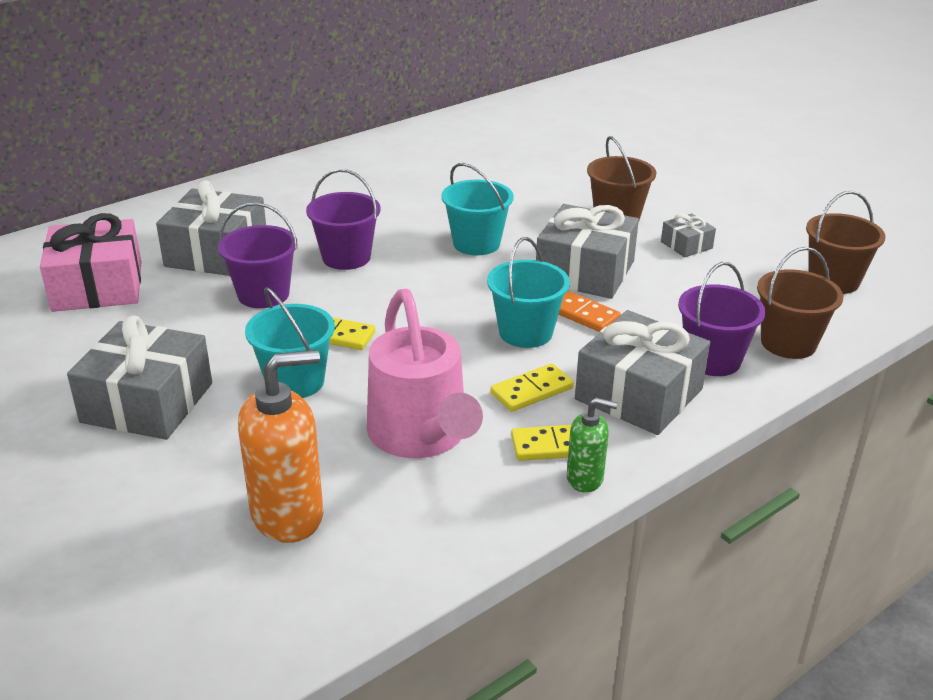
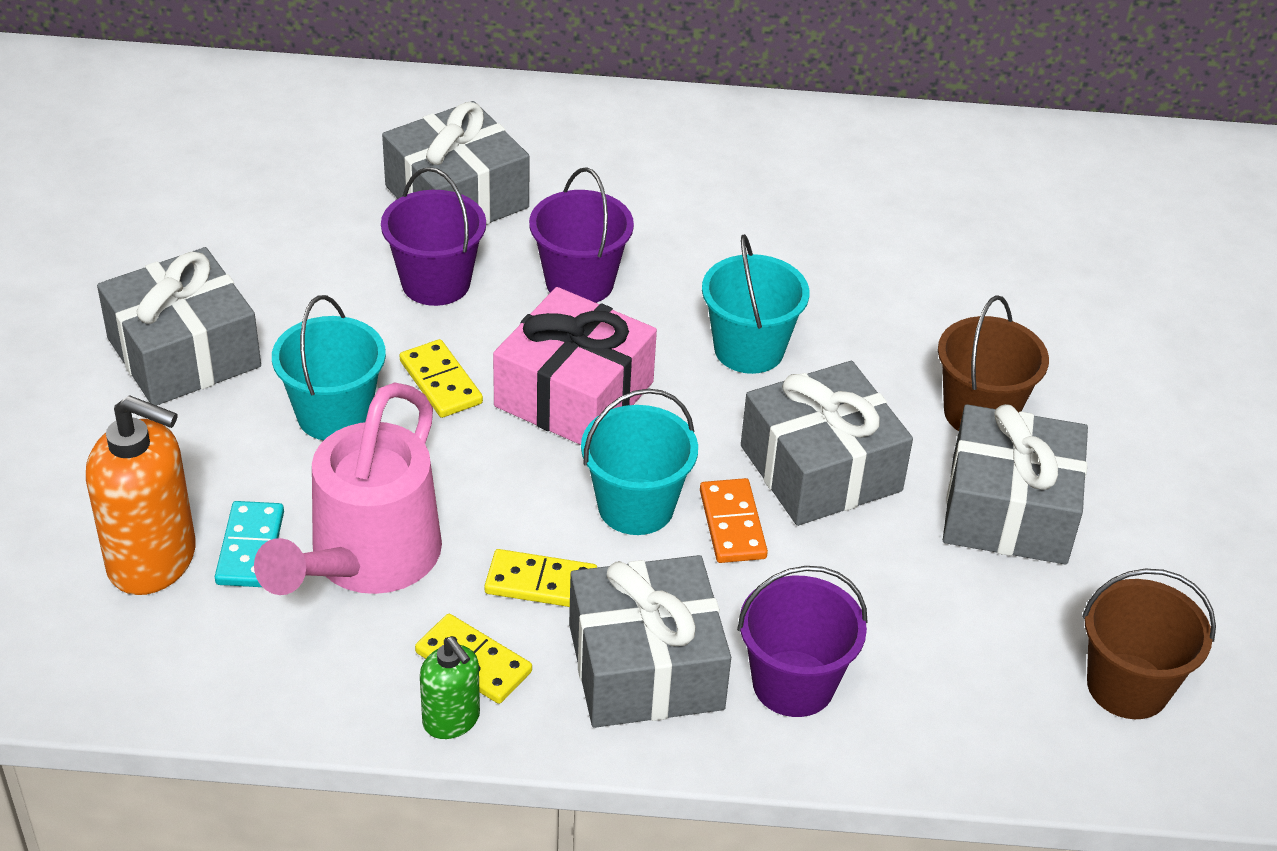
camera: 40 degrees right, 10 degrees up
(97, 286) = (298, 176): pink gift -> pink gift (574, 394)
(342, 472) = (250, 548): none -> turquoise domino
(686, 245) = (1008, 510): grey gift -> grey gift, size x2.07
(788, 343) = (921, 727): brown bucket -> none

